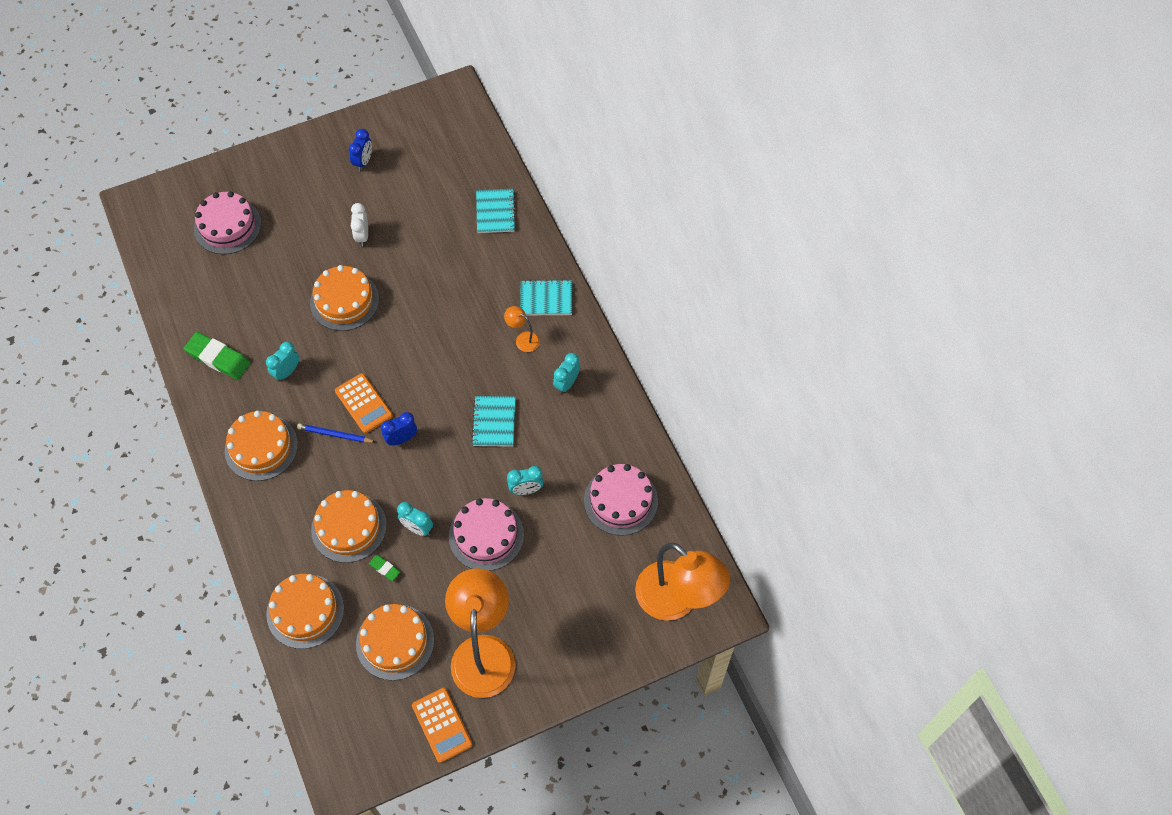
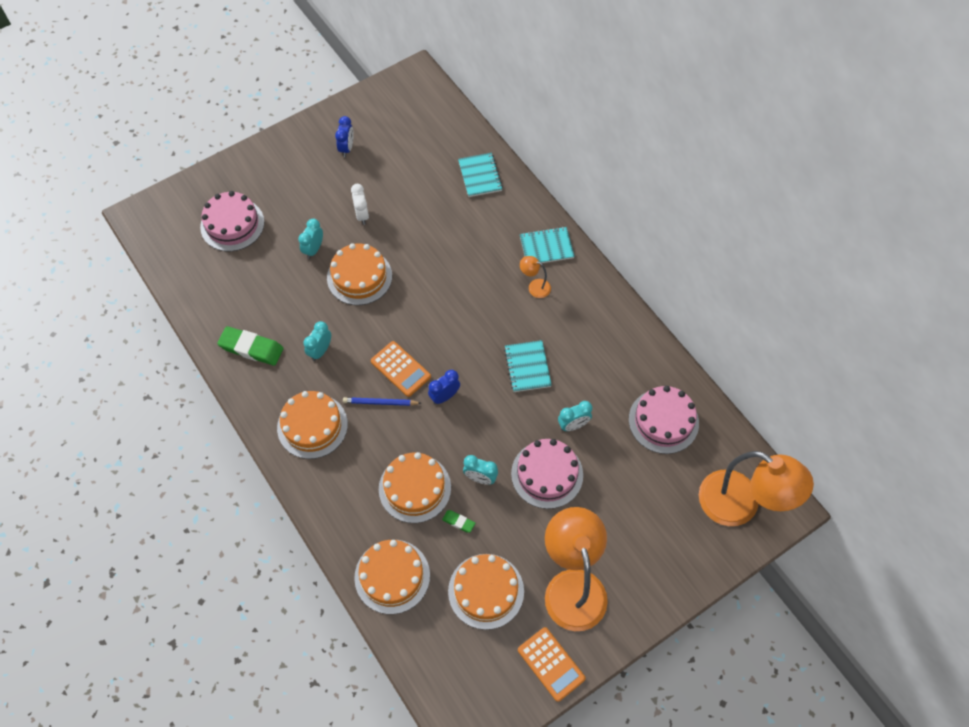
camera: 10 degrees left, 0 degrees up
(566, 383) = (585, 321): turquoise clock -> turquoise clock (314, 249)

